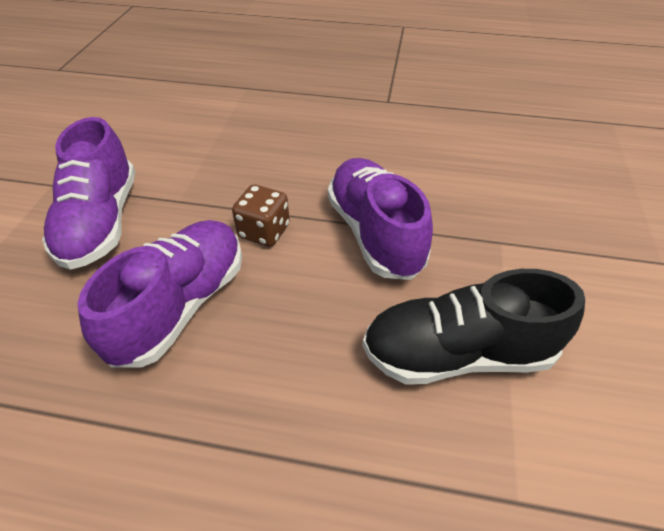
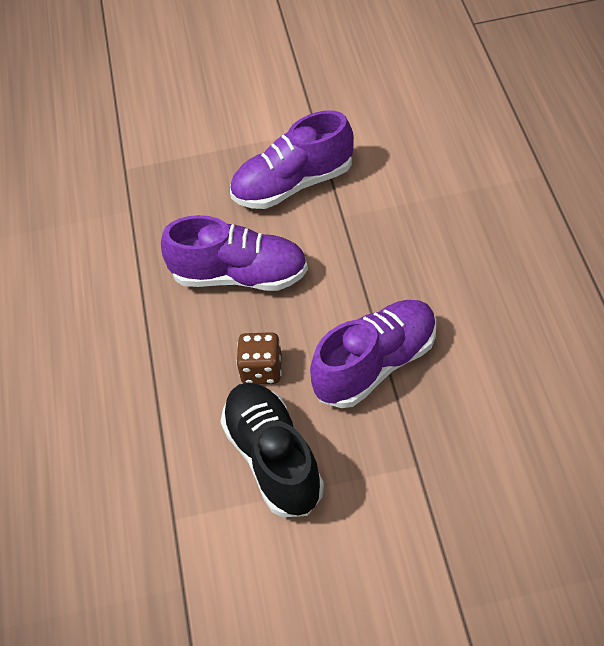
camera: 75 degrees right, 5 degrees up
(264, 231) = (337, 288): brown dice -> brown dice (262, 370)

